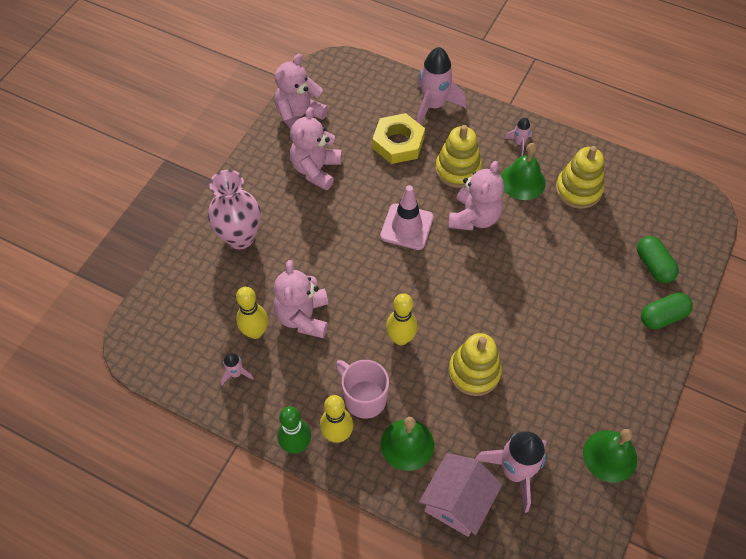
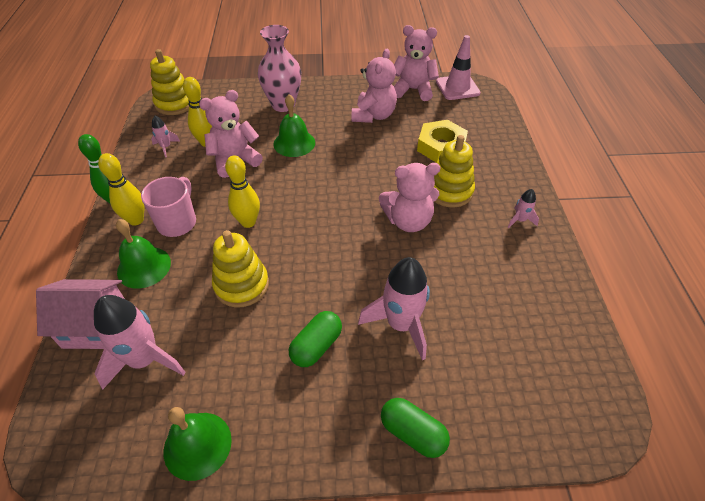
camera: 60 degrees right, 10 degrees down
(316, 169) = (373, 115): pink teddy bear -> pink teddy bear turned 120 degrees clockwise
(407, 227) = (362, 183): pink traffic cone -> pink traffic cone (457, 87)
(433, 105) = (500, 151): pink rocket -> pink rocket (400, 325)
(522, 181) = (479, 239): green bell -> green bell (294, 143)
(578, 190) = (511, 286): yellow stacking toy -> yellow stacking toy (175, 104)
(653, 265) = (475, 396): green capsule -> green capsule (316, 346)

